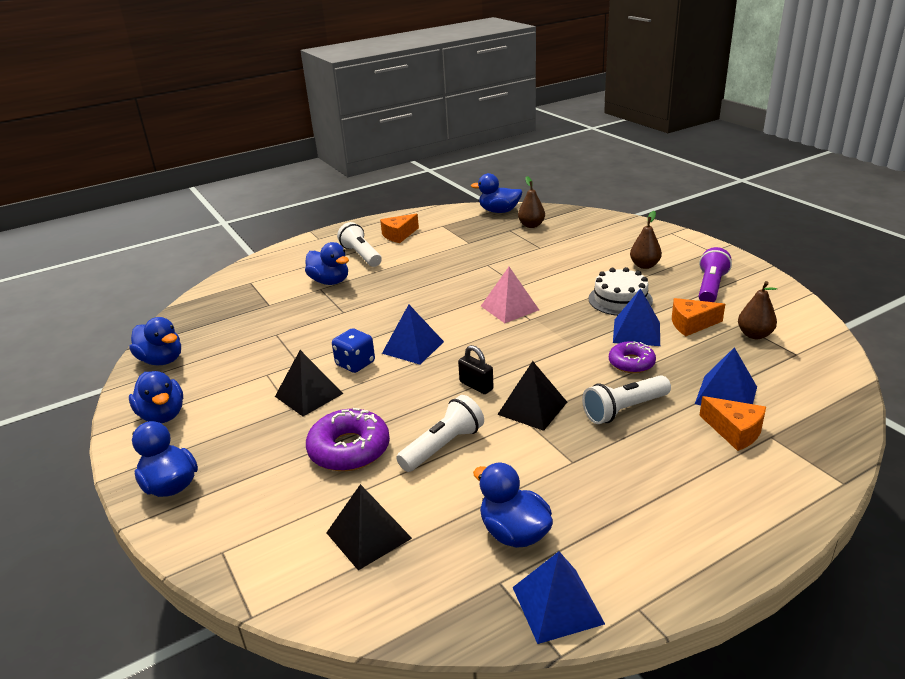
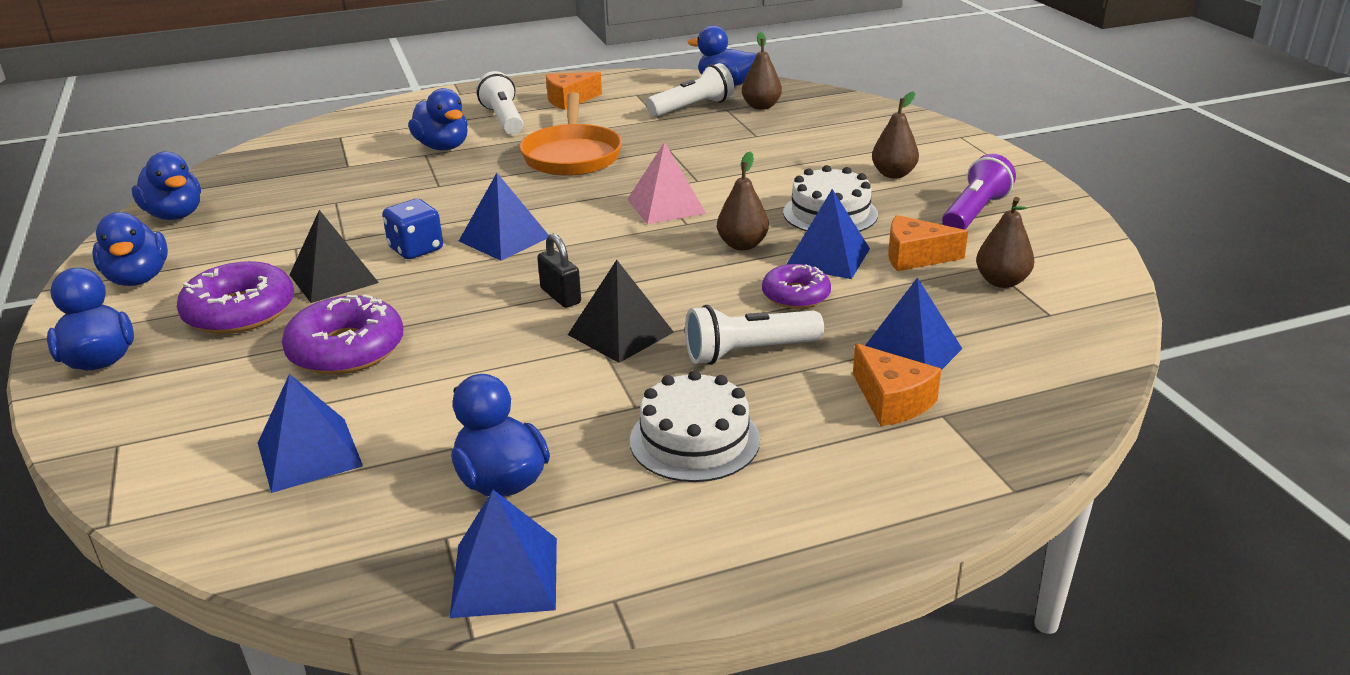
camera: 10 degrees right, 0 degrees up
(254, 431) = (240, 311): none -> purple donut
(368, 535) = (309, 454): black pyramid -> blue pyramid
(424, 277) = (572, 155): none -> orange pan
(443, 446) = (471, 363): white flashlight -> white flashlight (693, 107)
(576, 330) = (742, 245): none -> brown pear
(625, 480) = (694, 440): none -> white cake

